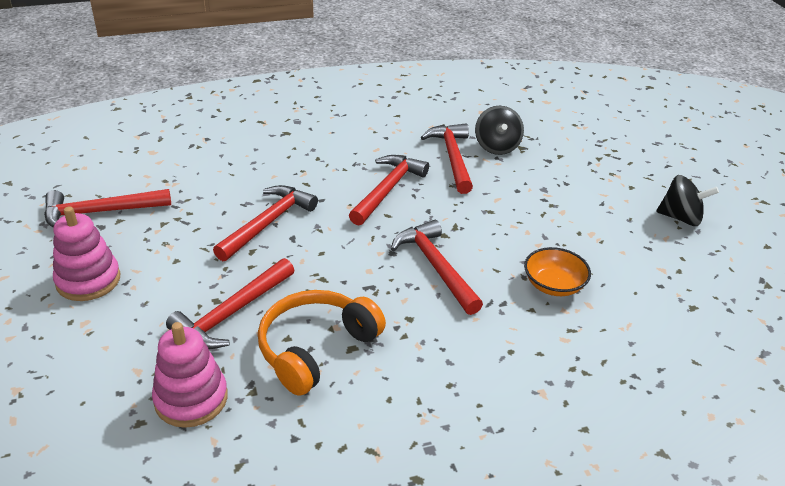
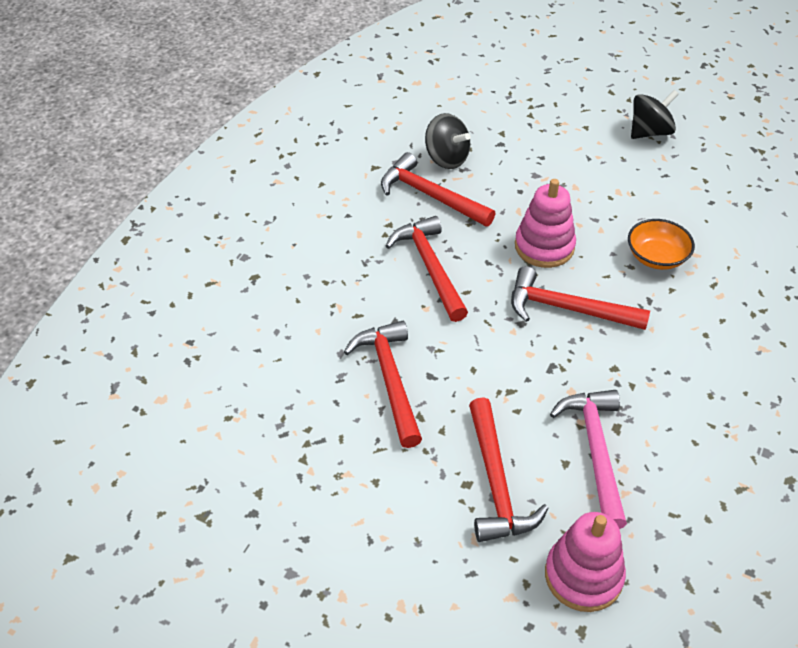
camera: 45 degrees left, 10 degrees up
(88, 280) = (336, 569): pink stacking toy -> pink stacking toy (544, 247)
(100, 212) = (226, 501): red hammer -> none
(315, 348) = (595, 451): orange headphones -> pink hammer

